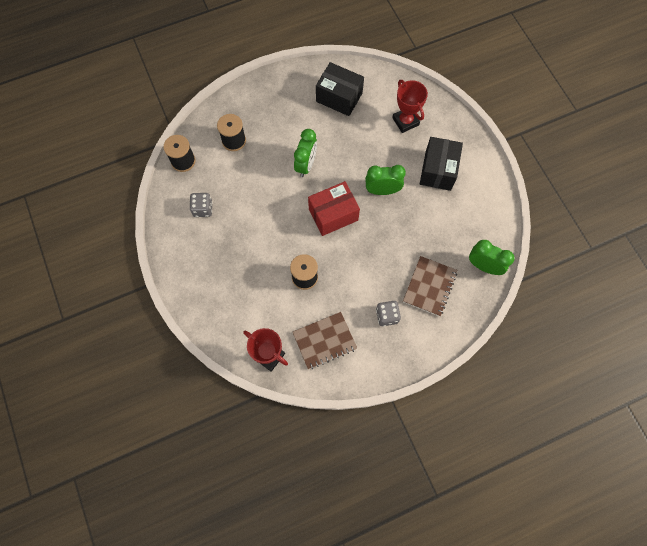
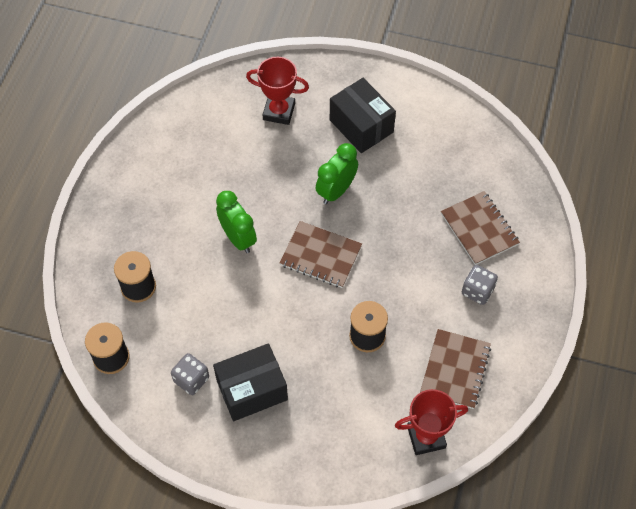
camera: 50 degrees left, 10 degrees down
(333, 214) = (320, 256): red box -> brown notebook
(339, 97) = (190, 148): black box -> black box (252, 390)
(484, 266) = (499, 166): green clock -> none

